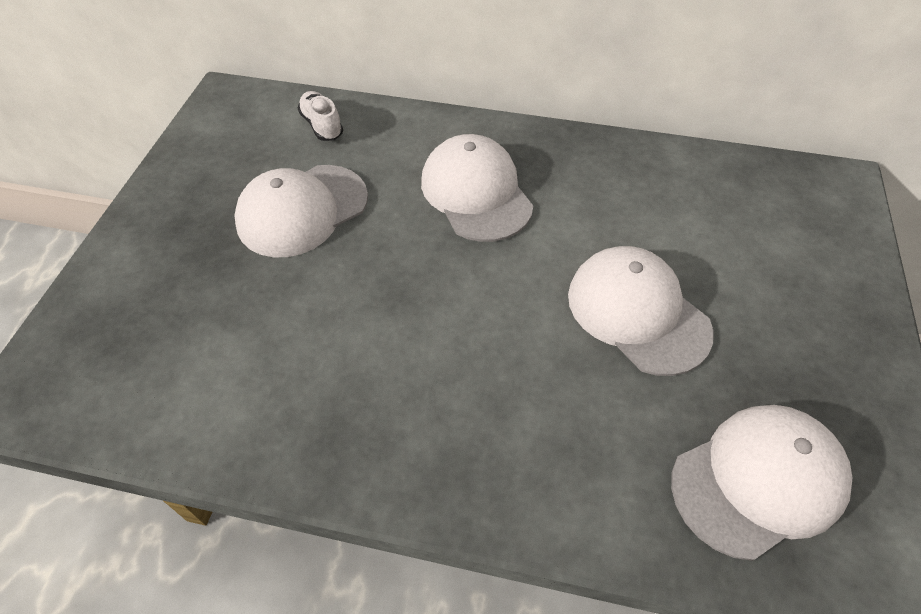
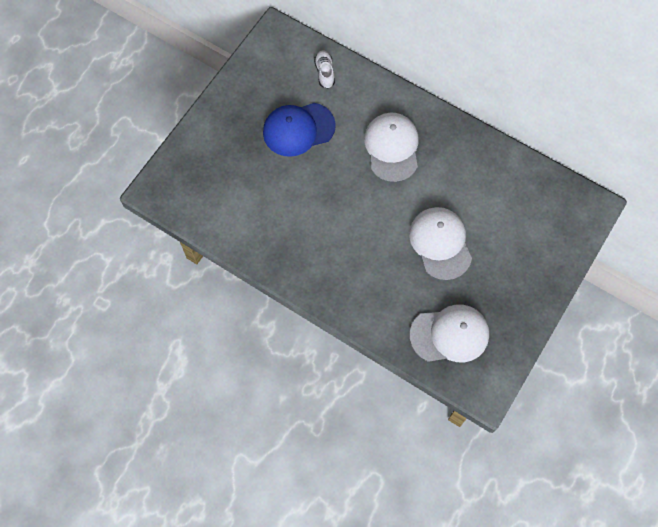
camera: 20 degrees right, 15 degrees up
(302, 210) = (298, 129): white cap -> blue cap

